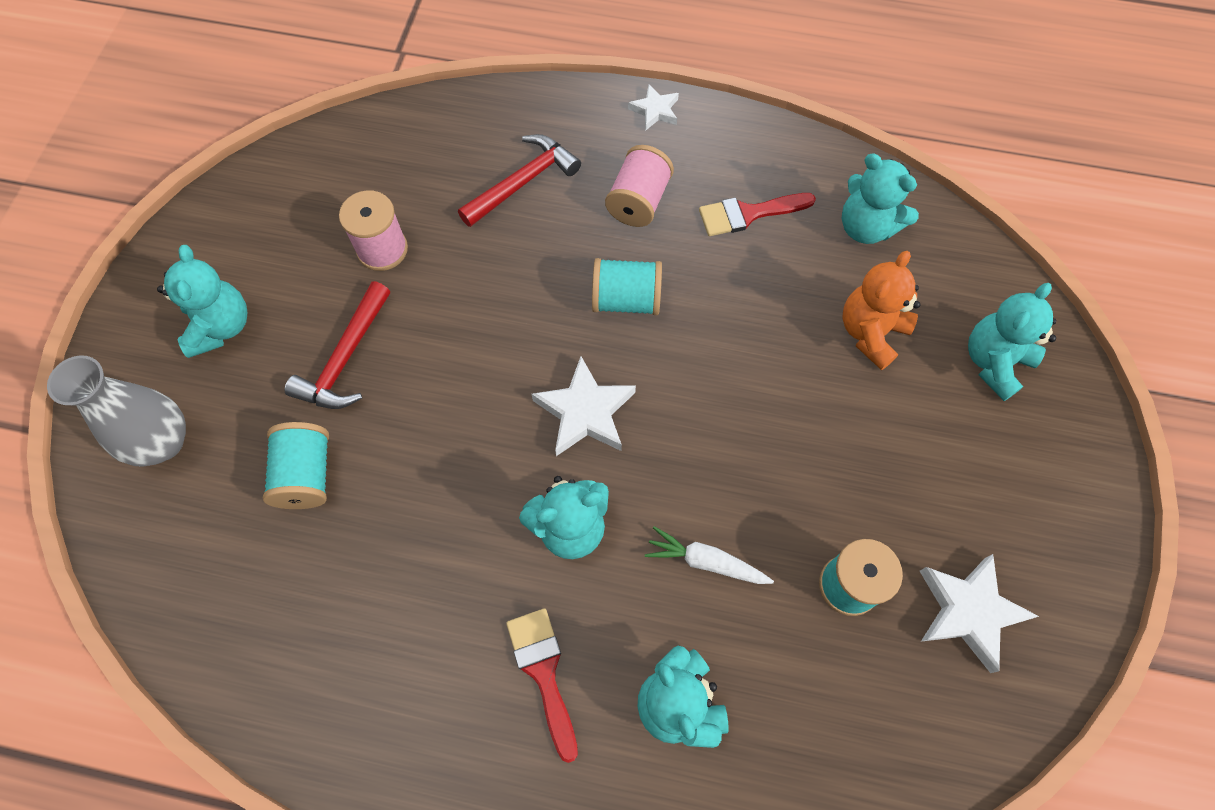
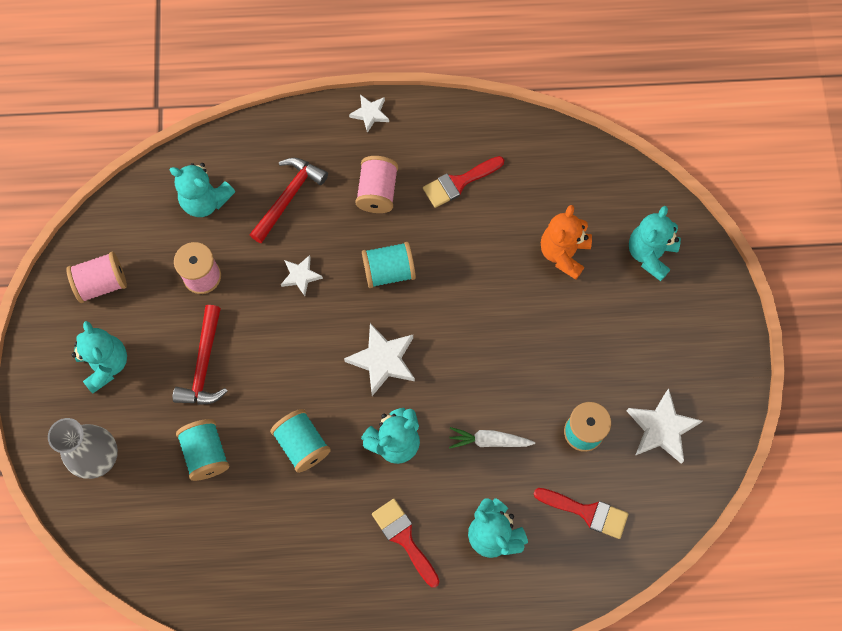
camera: 15 degrees left, 5 degrees up
(255, 229) = (102, 283): none -> pink spool
(440, 497) = (302, 444): none -> turquoise spool
(508, 279) = (301, 276): none -> white star
(829, 709) = (587, 512): none -> red brush
(866, 227) = (544, 172): turquoise teddy bear -> turquoise teddy bear (205, 201)

